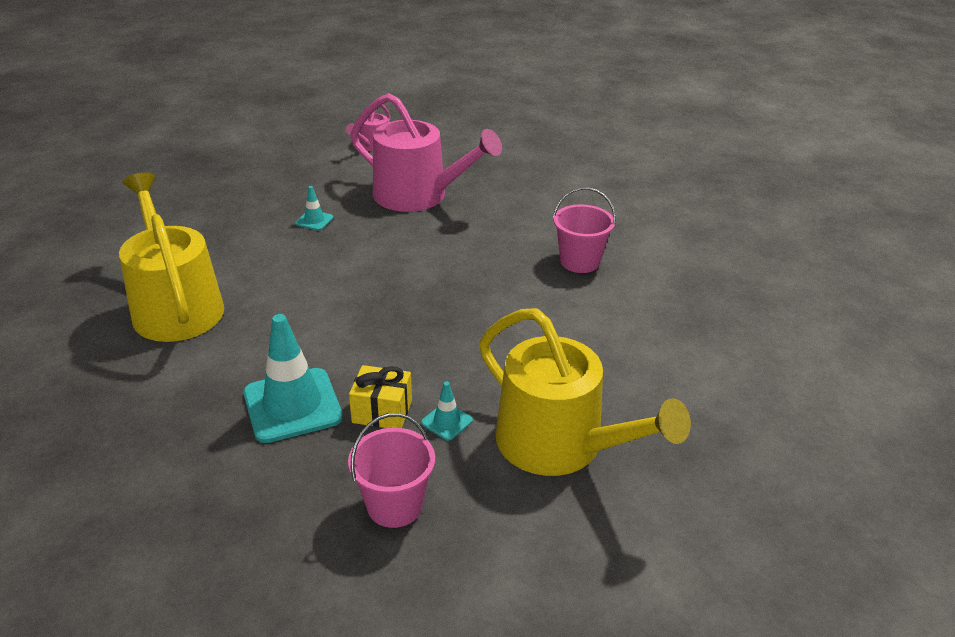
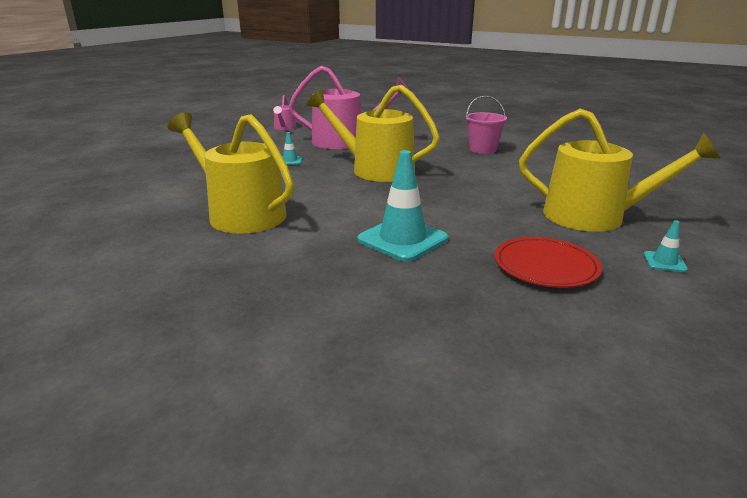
camera: 25 degrees left, 10 degrees down
(382, 411) = (467, 228): yellow gift -> none
(394, 267) = (375, 169): none -> yellow watering can
(394, 505) = (545, 266): pink bucket -> red plate
(446, 422) = (514, 223): turquoise traffic cone -> turquoise traffic cone (664, 262)

